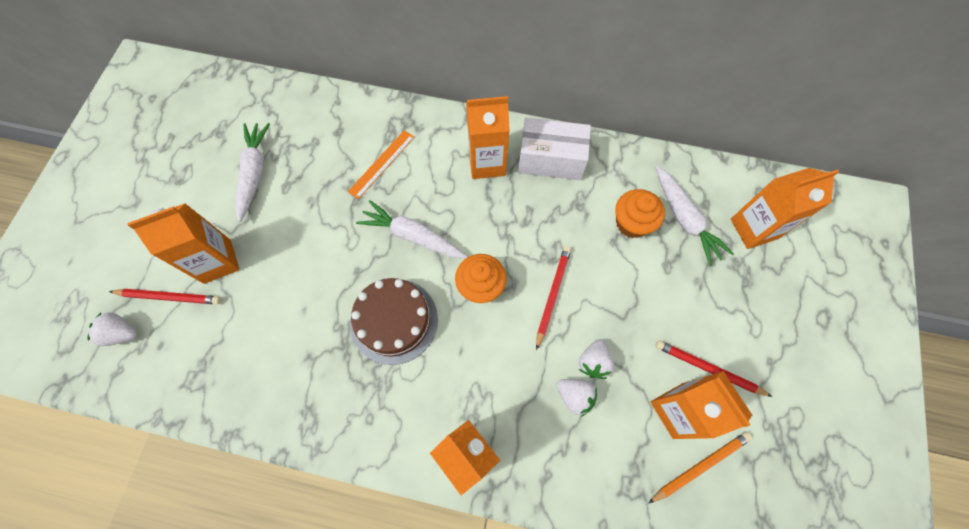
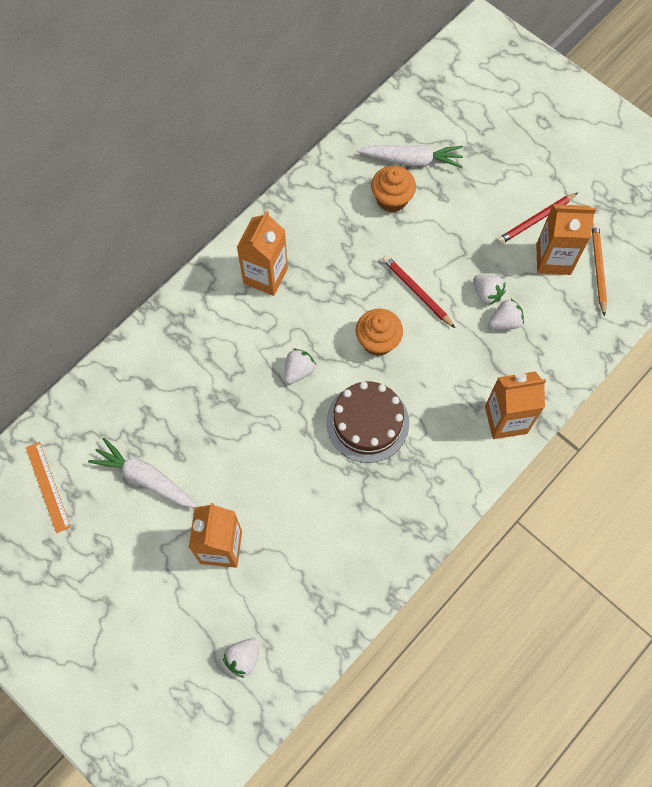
camera: 60 degrees left, 0 degrees up
(169, 297) = (231, 603): red pencil -> none
(382, 164) = (209, 362): orange ruler -> orange ruler (48, 486)
(413, 236) = (298, 371): white carrot -> white strawberry
(551, 160) = (295, 224): white box -> none
(754, 228) = (449, 119): orange carton -> none

